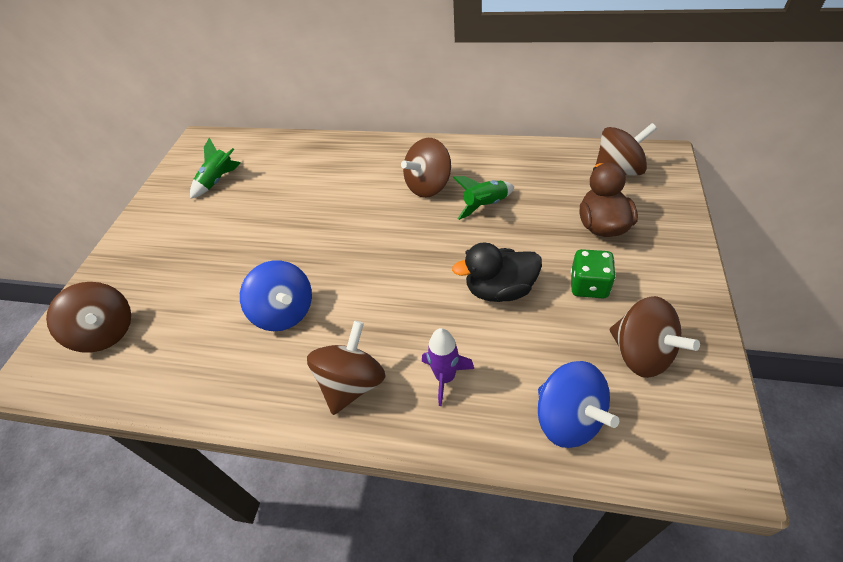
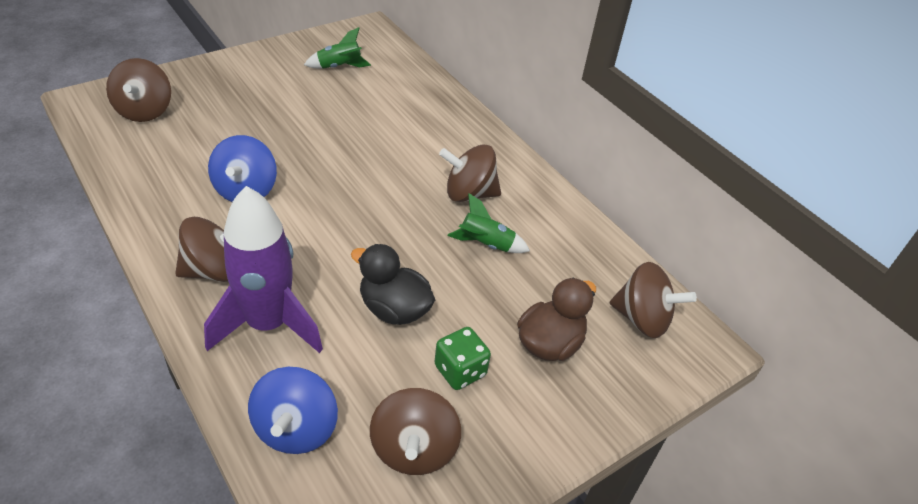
camera: 35 degrees right, 5 degrees down
(445, 377) = (268, 324): purple rocket -> purple rocket, size x2.03

